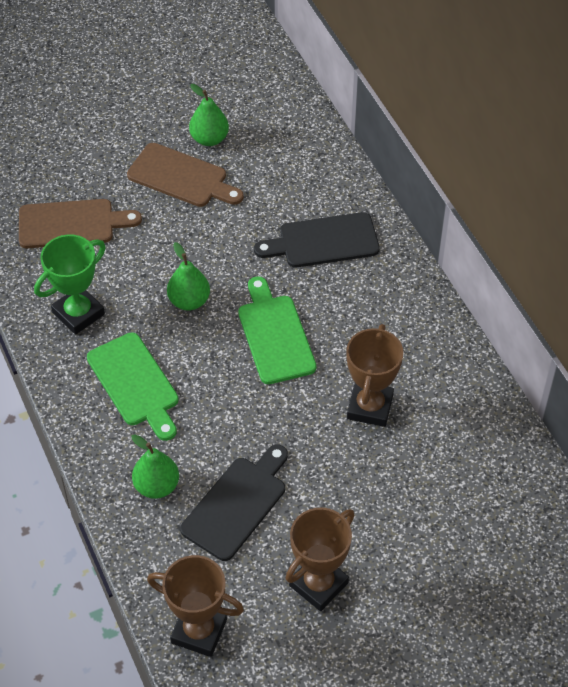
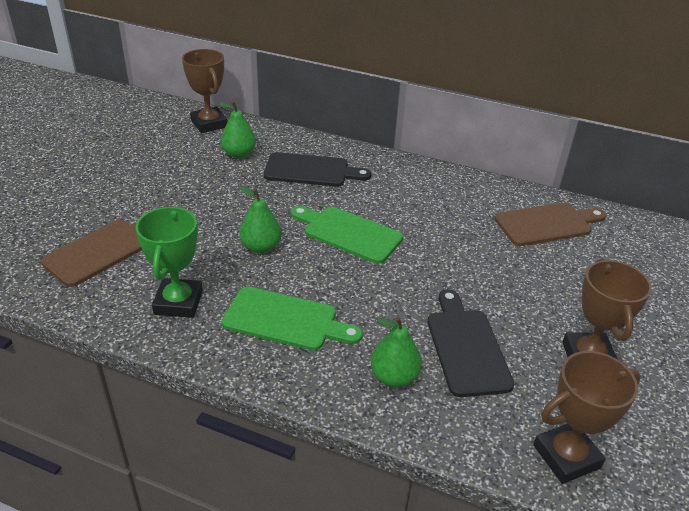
camera: 45 degrees left, 15 degrees down
(181, 177) = (163, 184): brown cutting board -> brown cutting board (547, 224)
(209, 139) = (159, 156): green pear -> green pear (239, 154)
(323, 241) = (311, 171): black cutting board -> black cutting board turned 120 degrees counterclockwise
(369, 407) = (463, 236): brown trophy -> brown trophy (209, 124)

